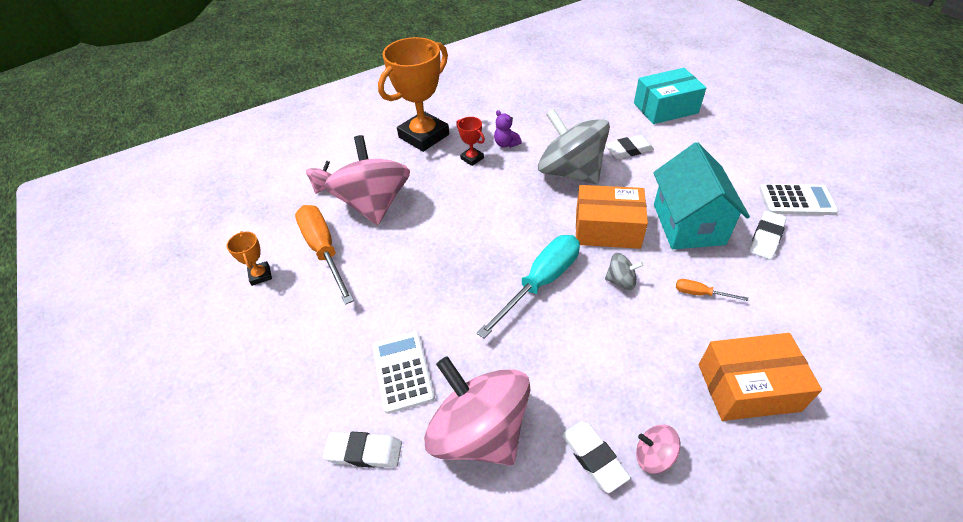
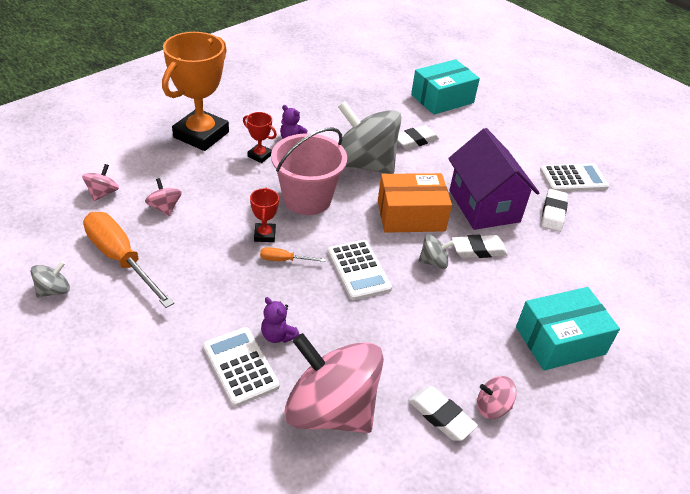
camera: 20 degrees left, 5 degrees down
(260, 275) = (54, 290): orange trophy -> grey spinning top
(364, 452) = (221, 444): white eraser -> white eraser (478, 250)
(374, 204) = (165, 208): pink spinning top -> pink spinning top, size x0.41
(446, 343) = (278, 335): none -> purple teddy bear
(458, 238) = (265, 235): none -> red trophy
(507, 204) = (307, 199): none -> pink bucket
(541, 282) = (358, 270): turquoise screwdriver -> white calculator
(688, 224) = (484, 206): turquoise house -> purple house
(700, 293) = (506, 266): orange screwdriver -> orange screwdriver (284, 260)
(748, 387) = (560, 340): orange box -> turquoise box

